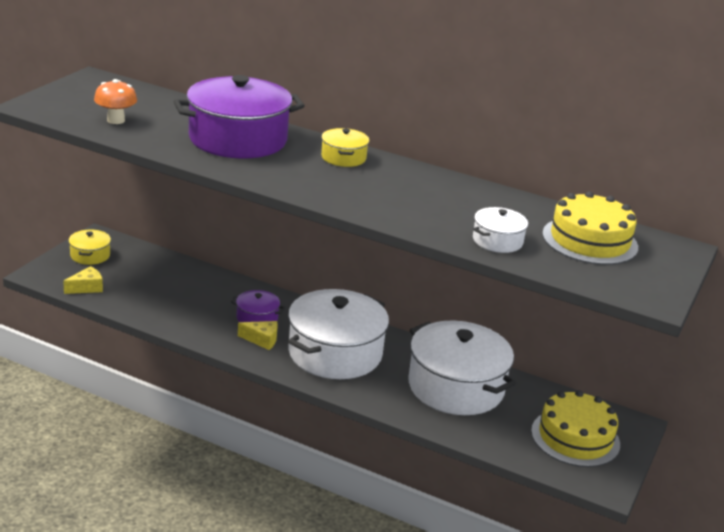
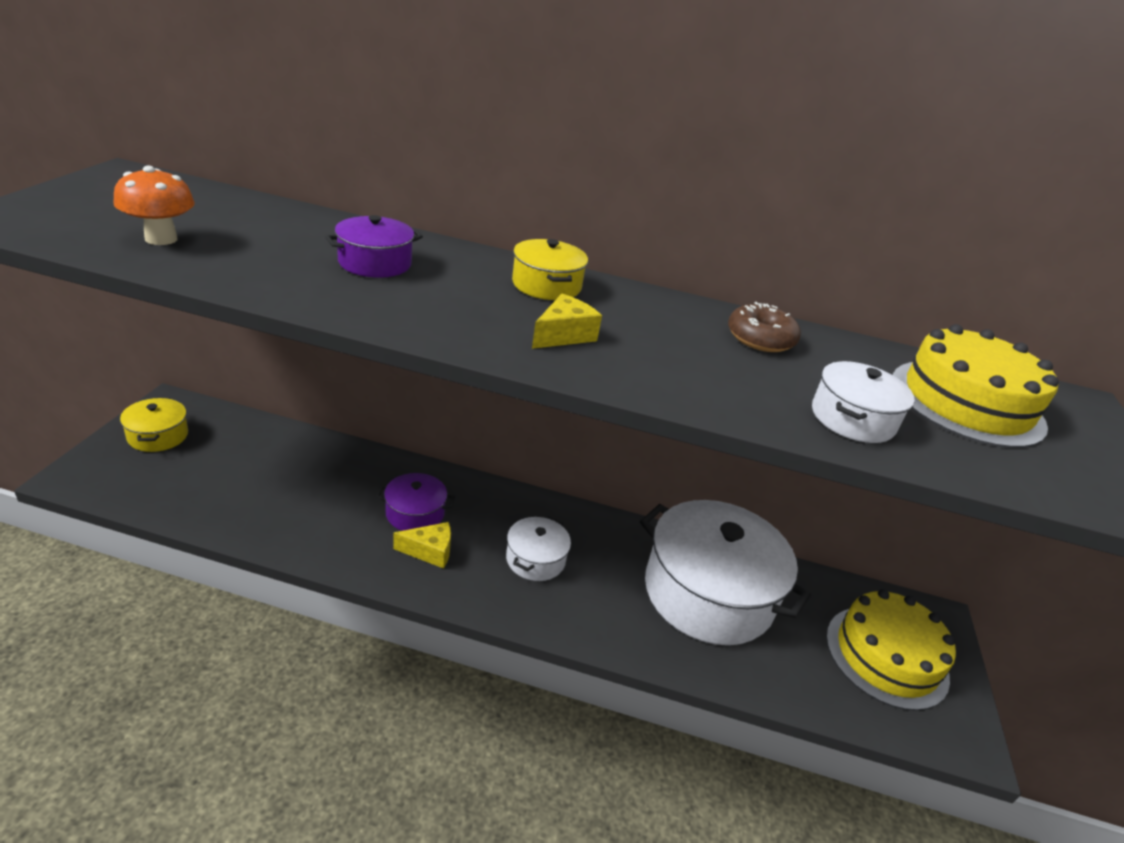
camera: 15 degrees left, 5 degrees up
(87, 288) = (154, 492): yellow cheese -> yellow cheese (564, 335)
(238, 139) = (375, 263): purple pot -> purple pot, size x0.46
(335, 353) = (535, 559): white pot -> white pot, size x0.46
(472, 196) = (760, 339): none -> brown donut

